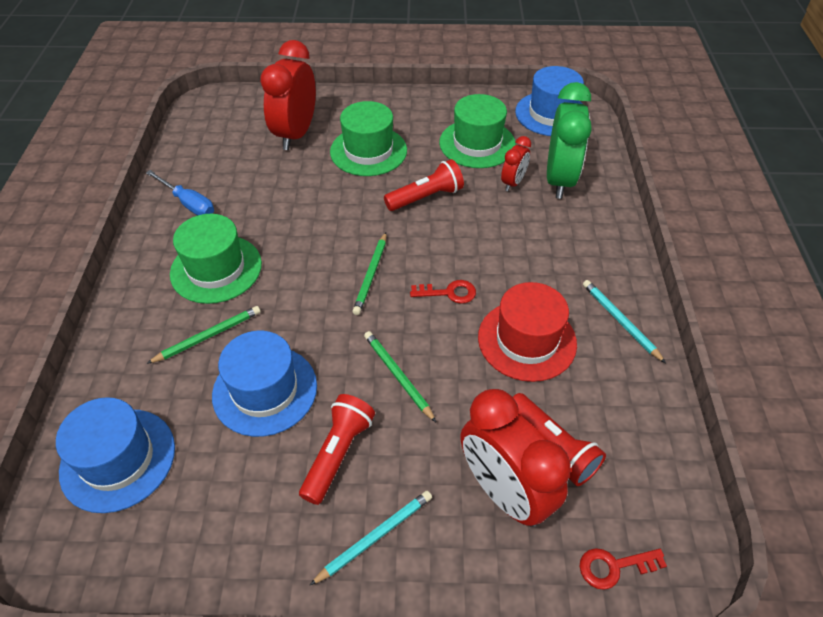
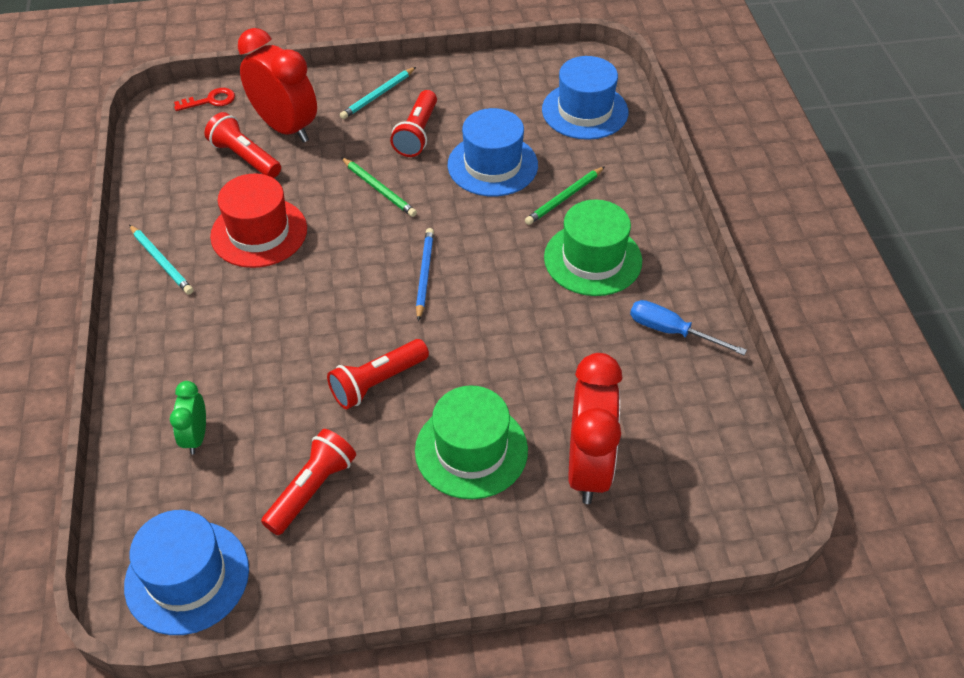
camera: 170 degrees right, 0 degrees up
(371, 275) = (424, 274): green pencil -> blue pencil
(449, 293) = (338, 267): red key -> none
(477, 143) = (312, 489): green hat -> red flashlight
(513, 183) = (261, 422): red clock -> none
(559, 180) = (196, 437): green clock -> green clock, size x0.51

